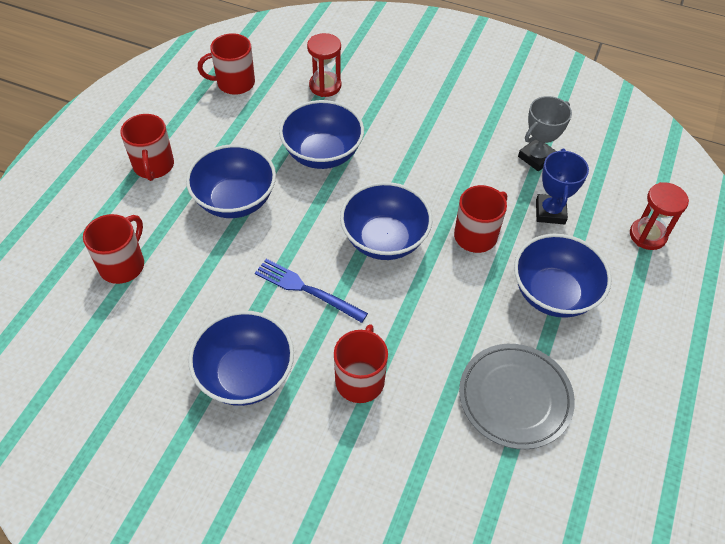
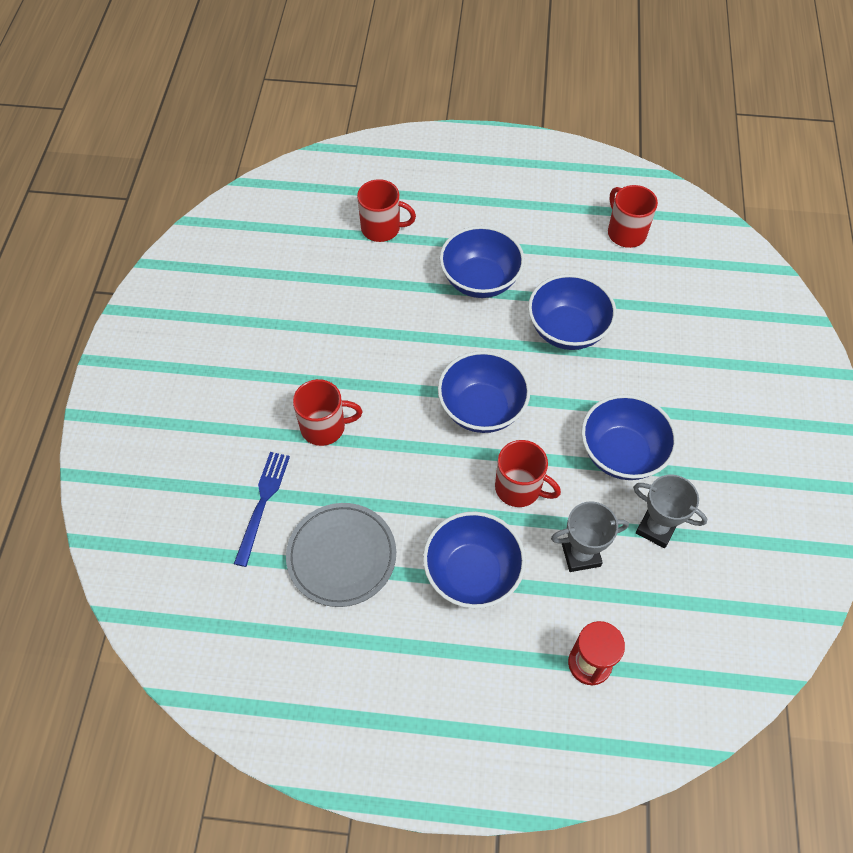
camera: 75 degrees right, 5 degrees up
(153, 166) = (493, 210): red mug -> none
(246, 375) = (305, 344): blue bowl -> blue bowl (621, 453)
(307, 290) = (402, 362): blue fork -> blue fork (262, 503)
(325, 86) = (662, 306): red hourglass -> none
(550, 212) = (580, 554): blue trophy -> grey trophy

